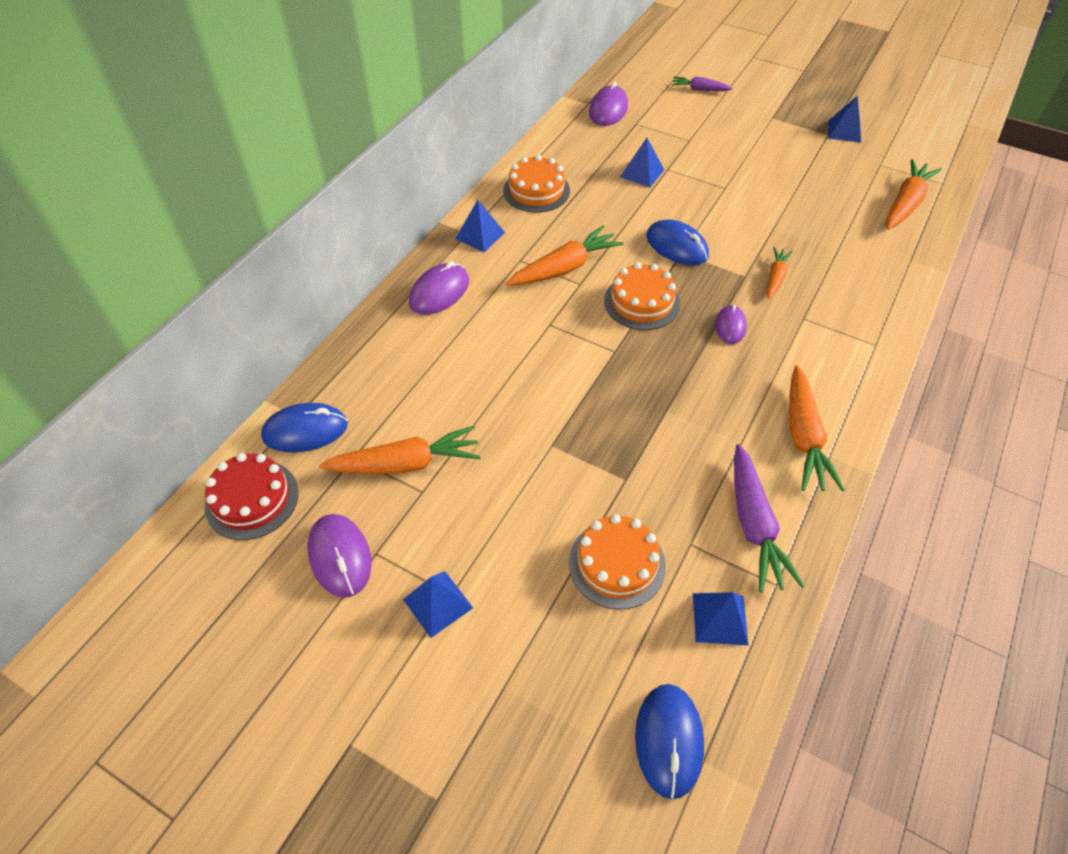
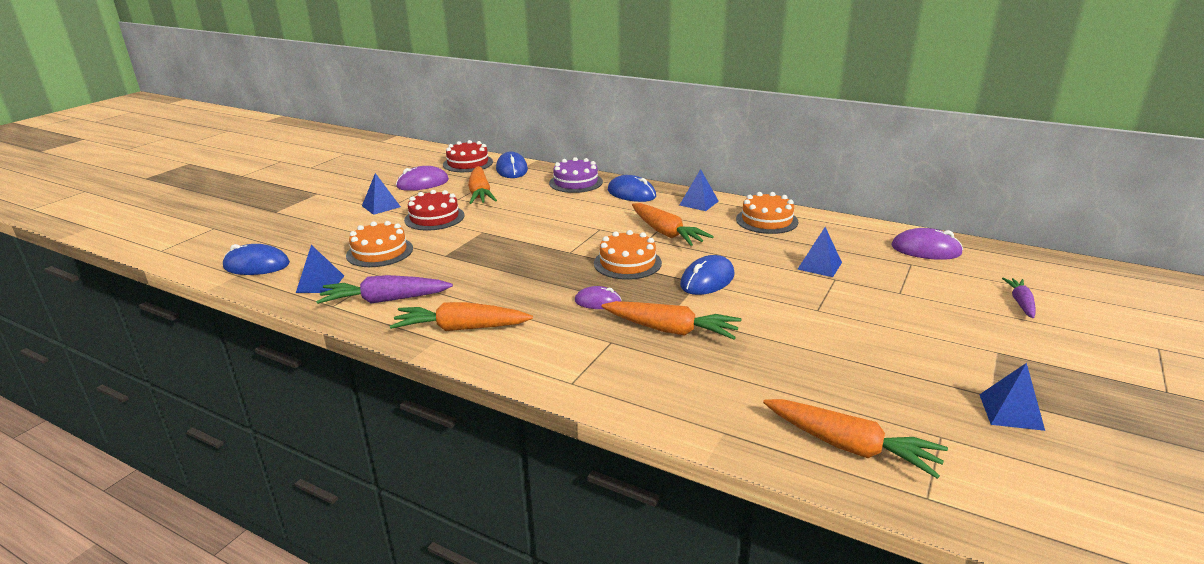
camera: 90 degrees right, 25 degrees down
(384, 349) = (576, 182): none -> purple cake
(439, 292) = (631, 194): purple mouse -> blue mouse
(496, 512) = (434, 218): none -> red cake
(775, 277) = (671, 330): orange carrot -> orange carrot, size x1.73

